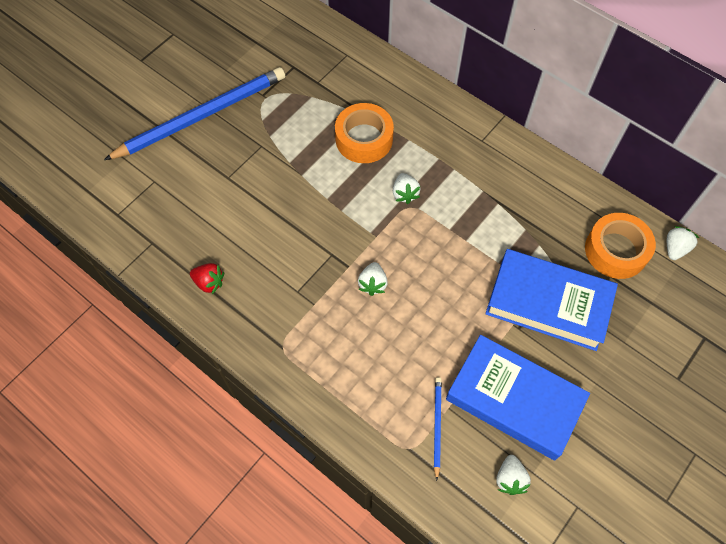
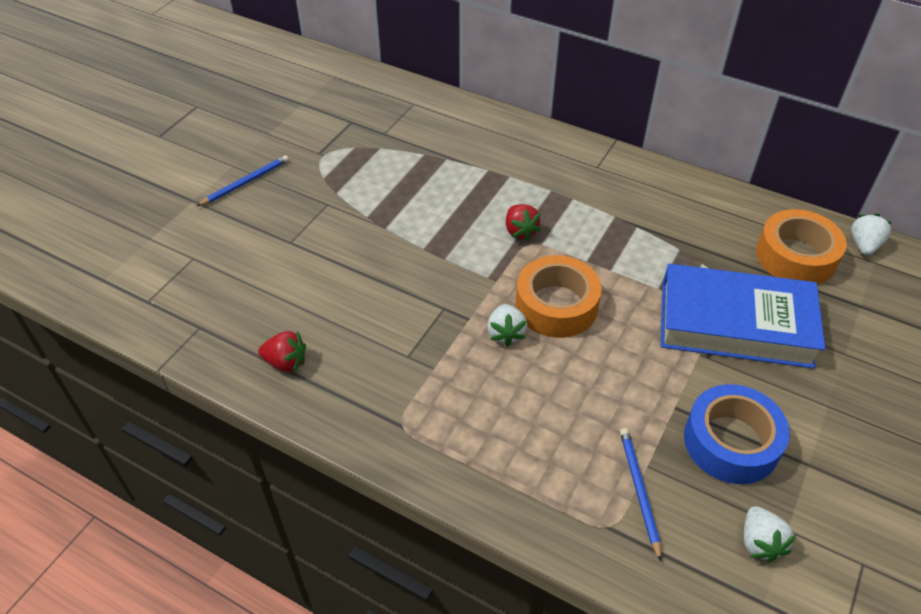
camera: 10 degrees left, 15 degrees down
(202, 116) = (246, 182): blue pencil -> blue pencil, size x0.42
(364, 139) = (455, 182): orange tape -> orange tape (556, 305)
(405, 194) = (520, 231): white strawberry -> red strawberry
(514, 400) = (731, 442): blue book -> blue tape

